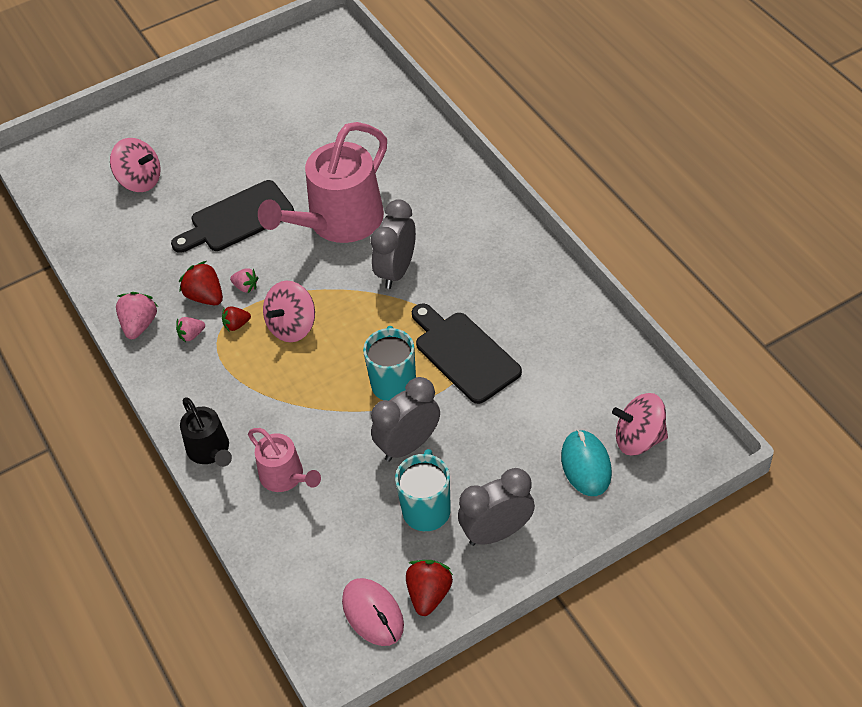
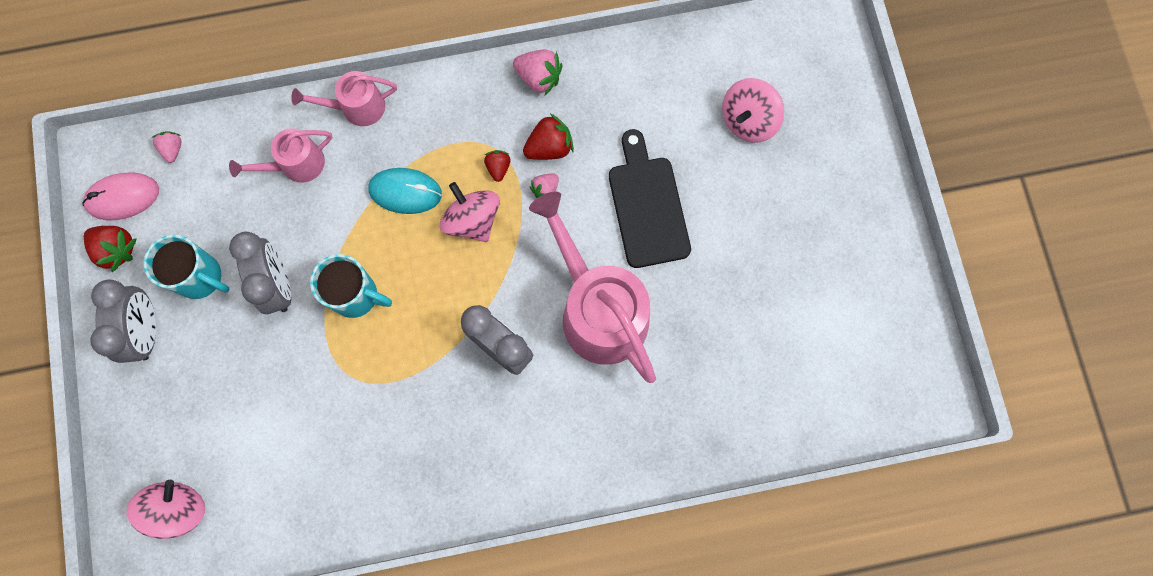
camera: 105 degrees right, 25 degrees up
(191, 335) = (504, 123): pink strawberry -> pink strawberry (173, 149)
(210, 450) = (357, 107): black watering can -> pink watering can
(464, 354) = (360, 377): black cutting board -> none
(586, 465) = (175, 443): turquoise mouse -> turquoise mouse (405, 192)

